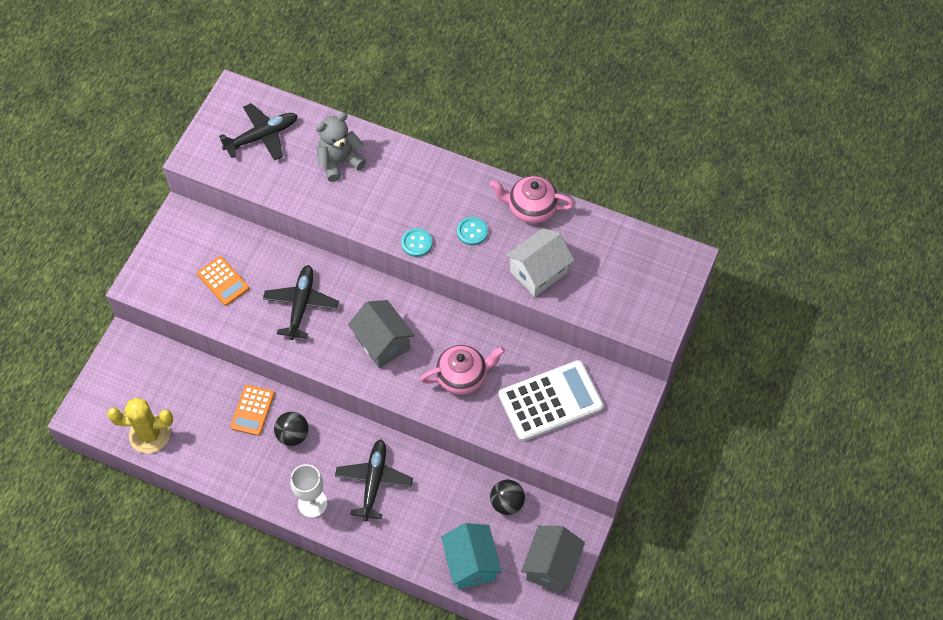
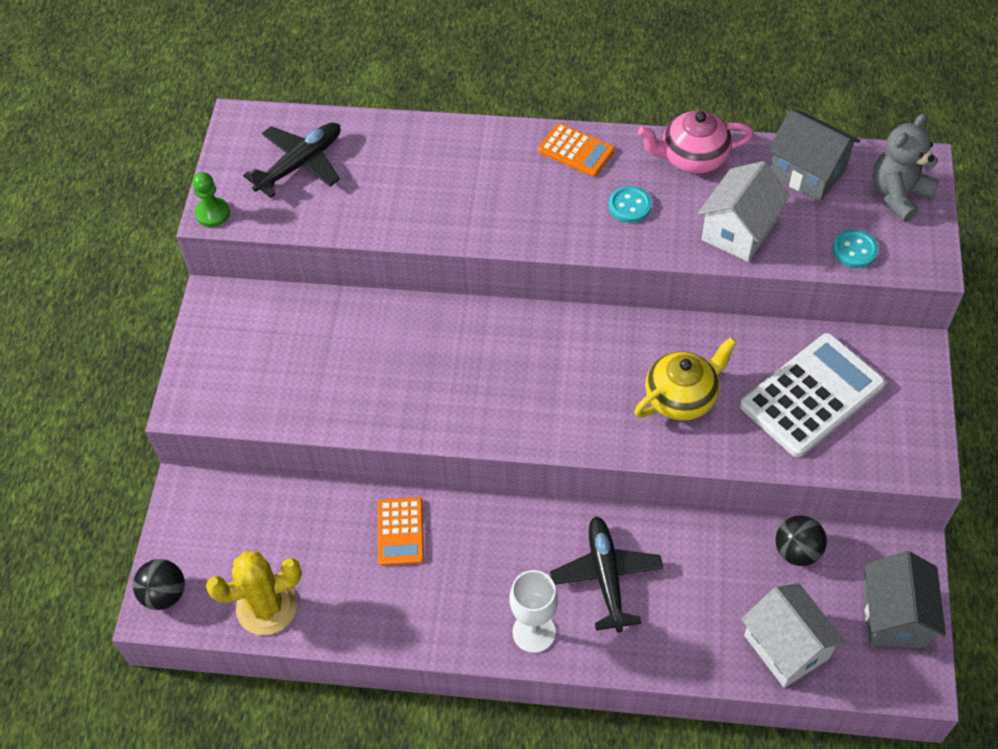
camera: 15 degrees left, 5 degrees down
(191, 157) = (212, 213): none -> green pawn
(223, 281) = (306, 367): orange calculator -> orange calculator (576, 150)
(293, 435) = (469, 548): black ball -> black ball (164, 594)
(301, 305) = (426, 368): black plane -> none
(339, 162) = (417, 168): grey teddy bear -> grey teddy bear (898, 195)
(382, 343) = (556, 385): grey house -> grey house (807, 172)
(416, 243) = (563, 238): turquoise button -> turquoise button (854, 250)
(462, 376) = (681, 397): pink teapot -> yellow teapot
(471, 564) = (786, 647): turquoise house -> white house

